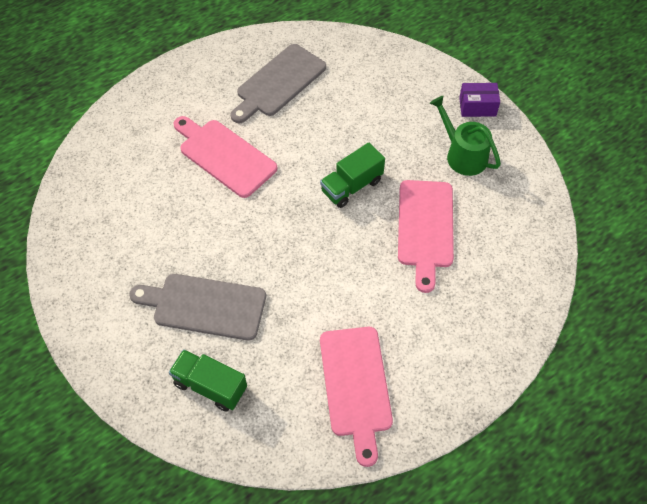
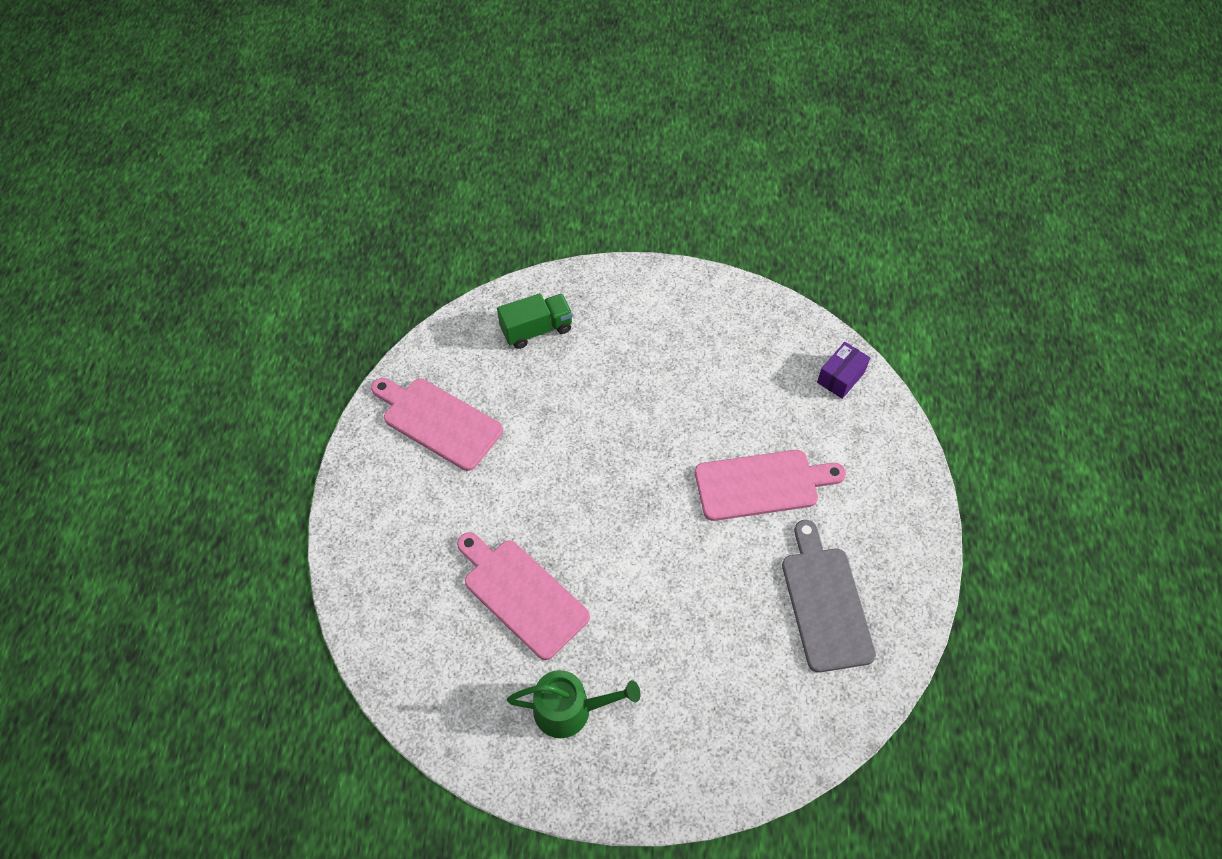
camera: 130 degrees right, 0 degrees up
(204, 306) = (609, 368): grey cutting board -> none
(351, 186) = (627, 568): green truck -> none
(477, 107) = (618, 789): purple box -> purple box (840, 377)

